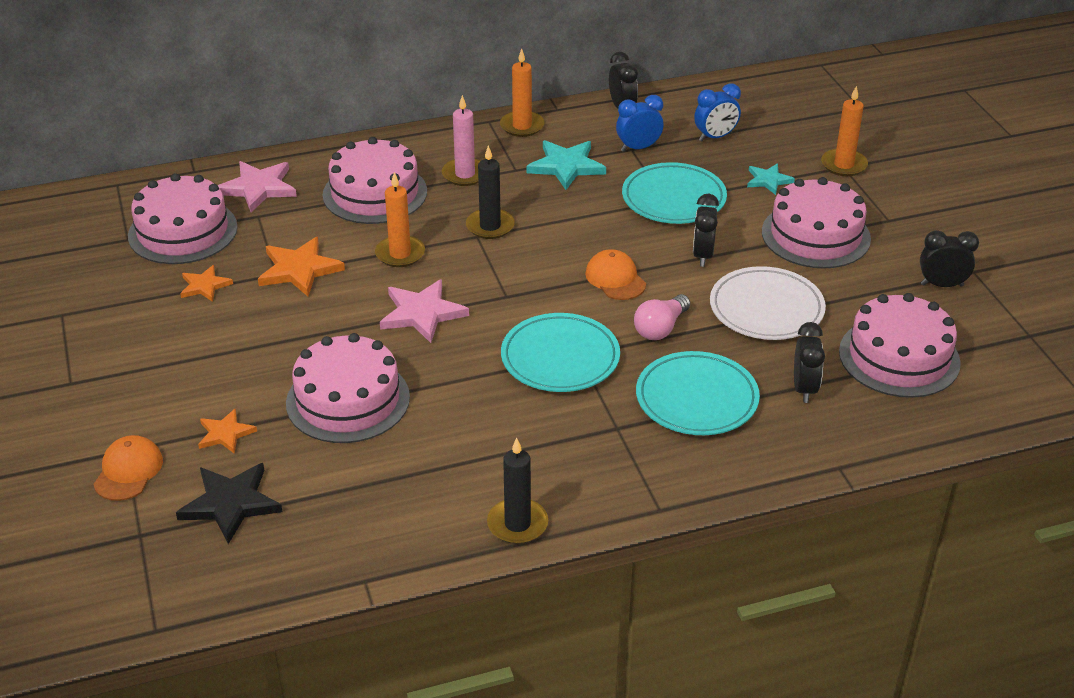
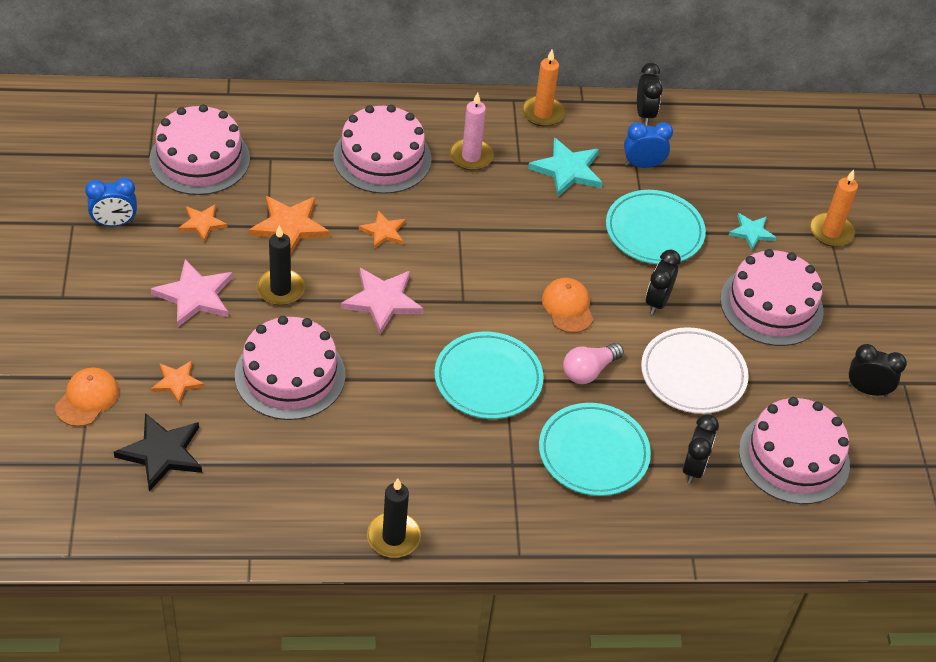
camera: 10 degrees right, 10 degrees up
(258, 188) = (279, 126): pink star -> pink star (195, 296)
(400, 254) = (383, 231): orange candle -> orange star
(490, 226) = (474, 221): black candle -> black candle (280, 289)
(715, 137) = (720, 170): blue clock -> blue clock (114, 223)

